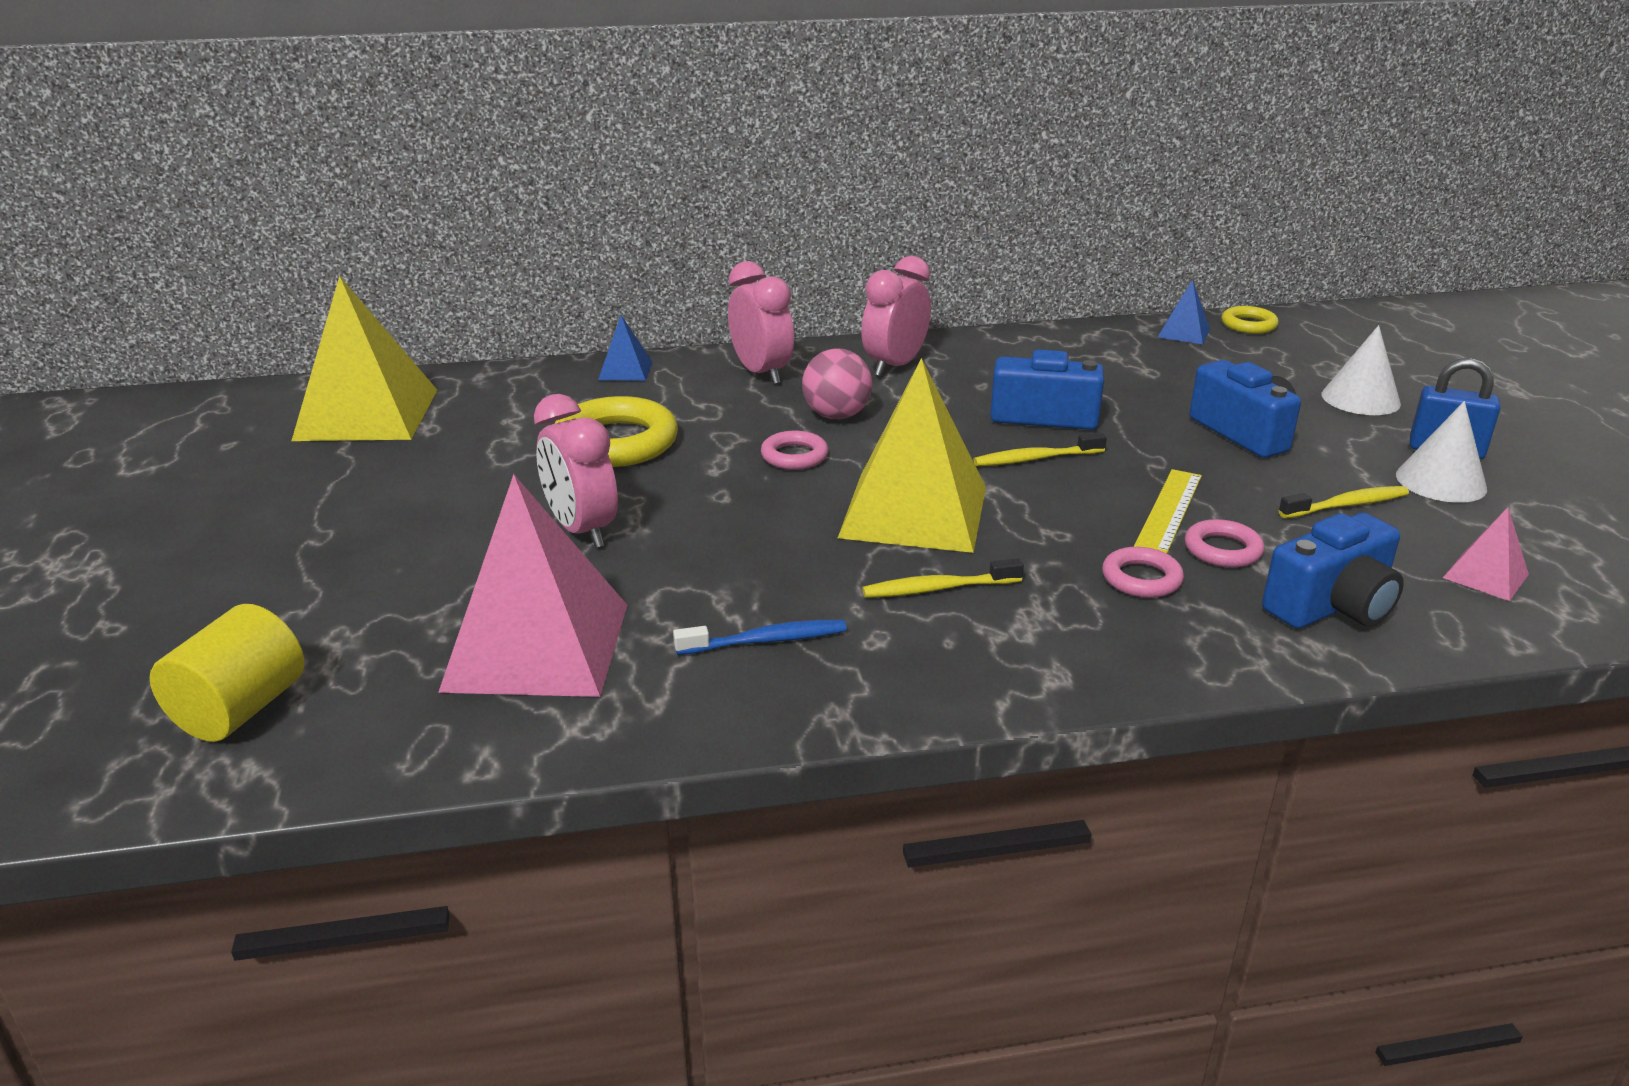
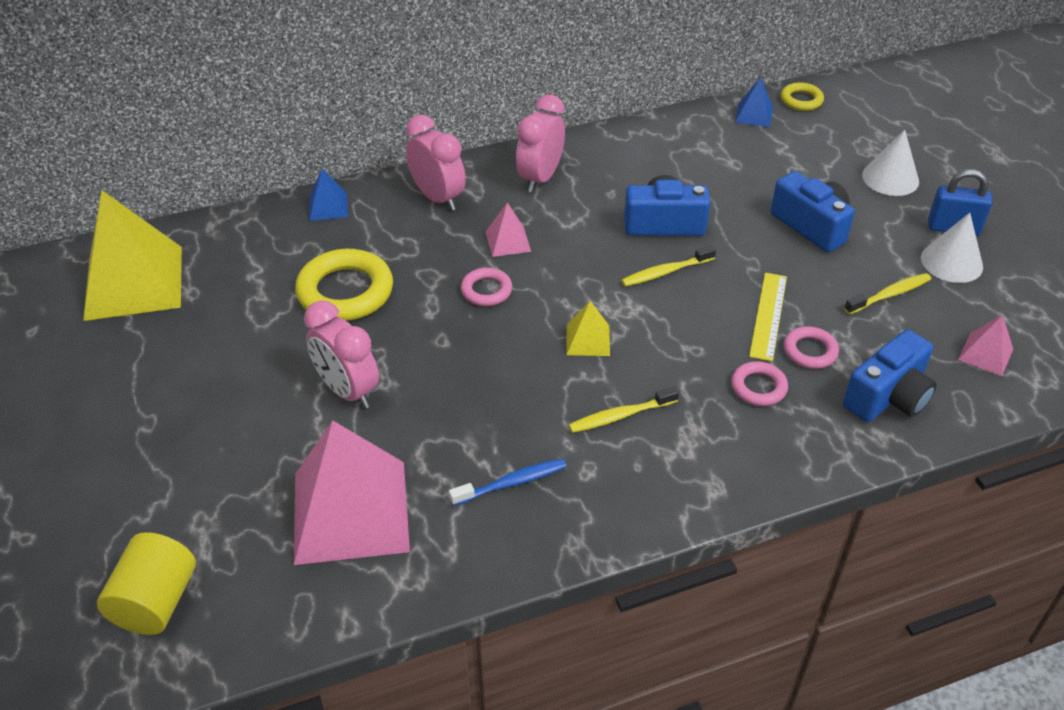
camera: 10 degrees left, 15 degrees up
(836, 416) = (508, 241): pink ball -> pink pyramid
(914, 512) = (588, 340): yellow pyramid -> yellow pyramid, size x0.44

